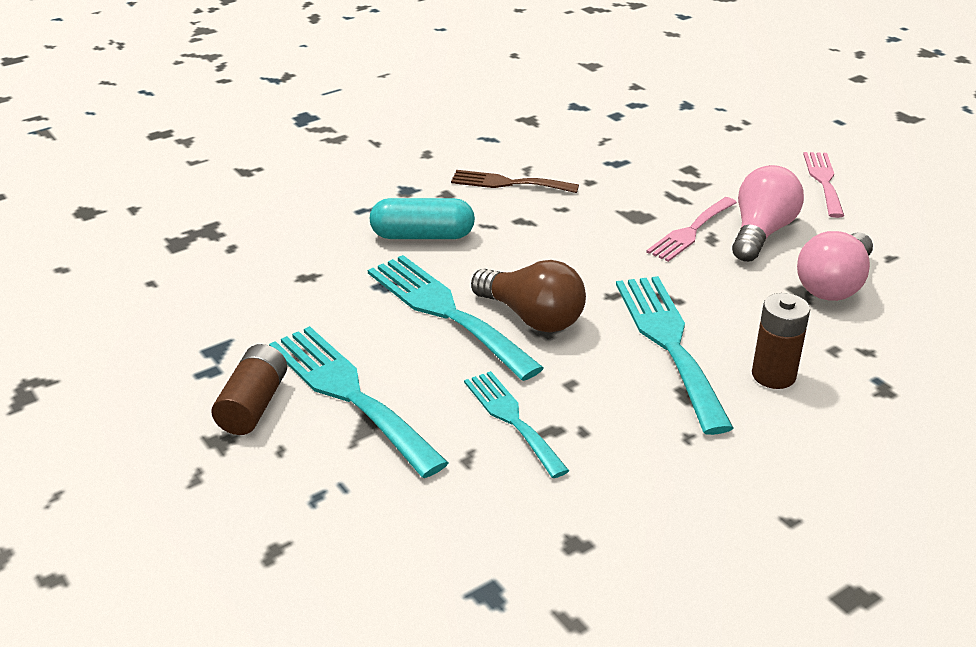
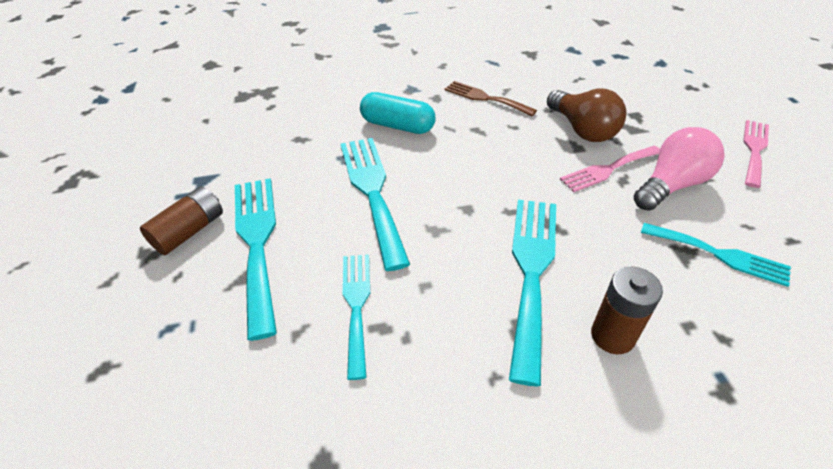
camera: 25 degrees right, 10 degrees up
(532, 317) = (433, 214): brown light bulb -> brown light bulb (582, 130)
(834, 285) = (719, 255): pink light bulb -> turquoise fork

